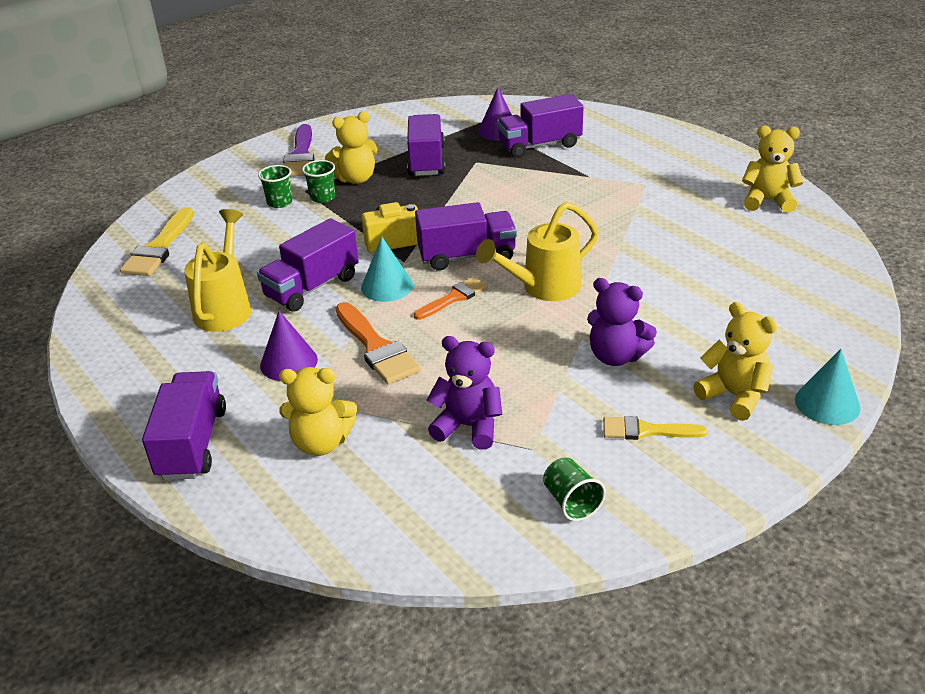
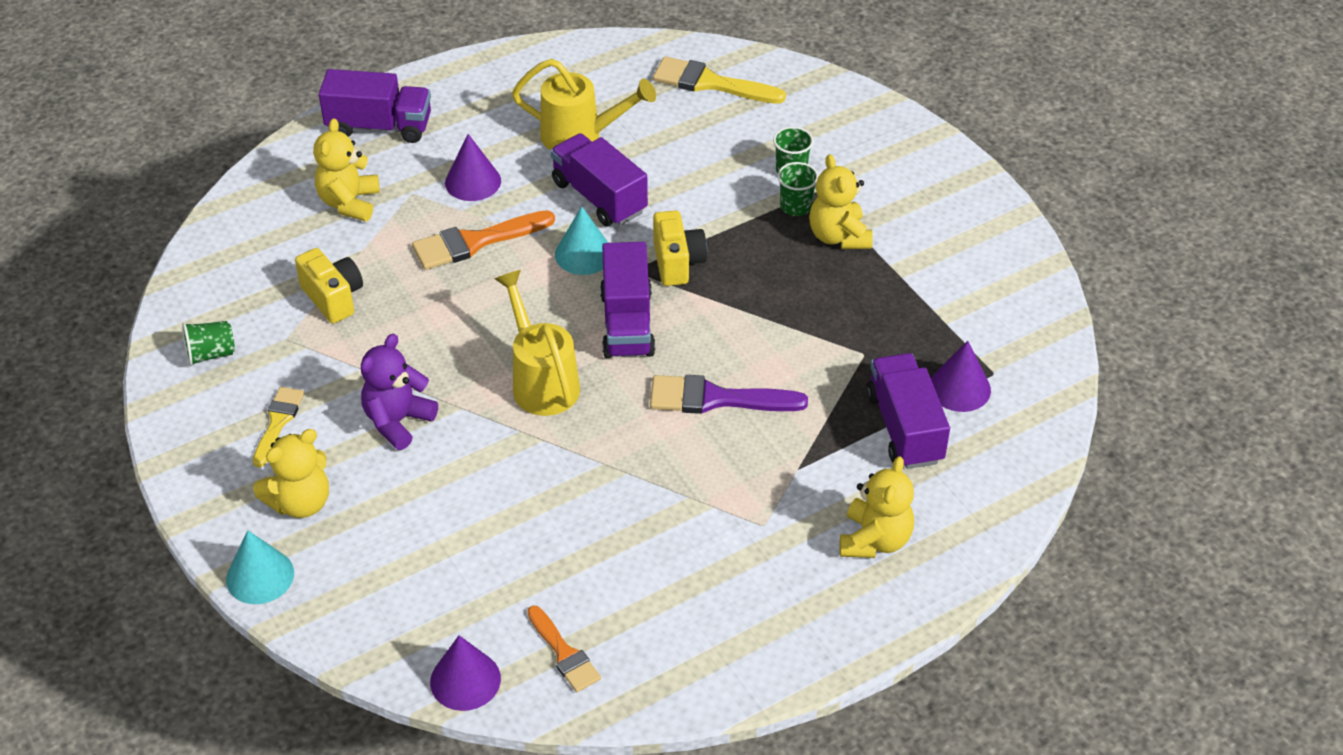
camera: 95 degrees right, 10 degrees up
(300, 155) = (913, 187): purple brush -> purple brush (716, 399)
(426, 161) = (876, 305): purple truck -> none
(454, 298) = (545, 305): orange brush -> orange brush (564, 653)
(468, 426) = (333, 298): purple teddy bear -> yellow camera
(767, 201) = (686, 653): yellow teddy bear -> yellow teddy bear (874, 540)
(852, 282) = (465, 680): none -> purple cone

